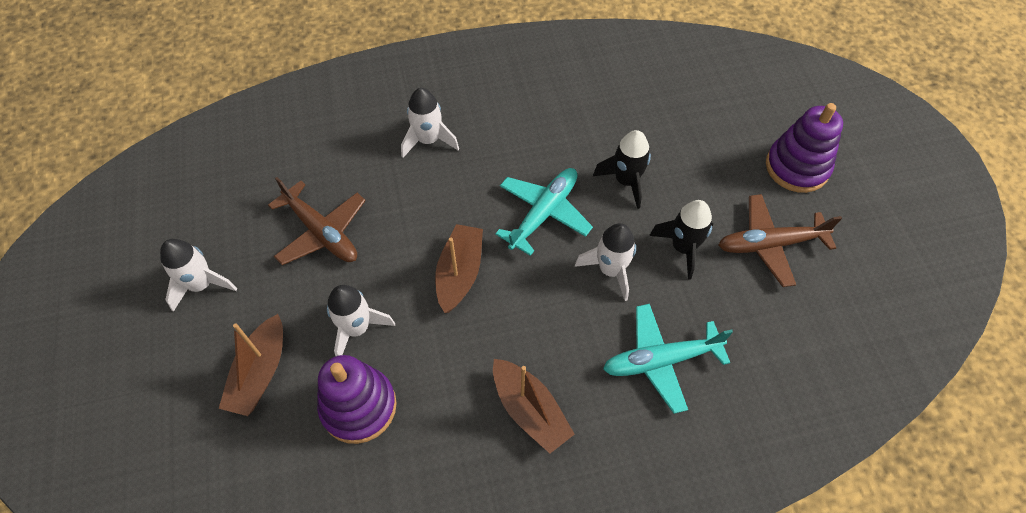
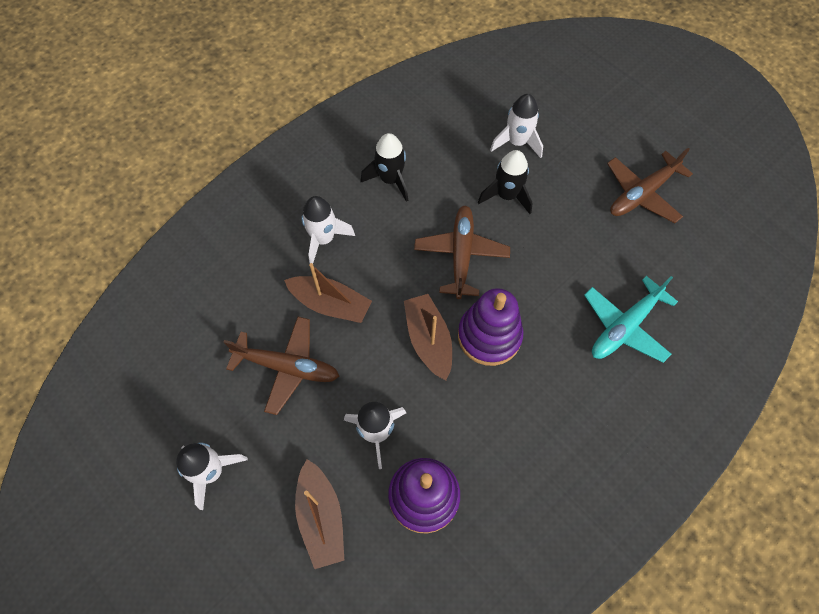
camera: 30 degrees left, 5 degrees up
(529, 410) = (557, 420): brown boat -> brown boat (330, 304)
(544, 213) = (461, 255): turquoise plane -> brown plane
(610, 270) = (542, 275): white rocket -> white rocket (517, 142)
(683, 248) = (583, 229): black rocket -> black rocket (390, 180)
(797, 167) = (622, 122): purple stacking toy -> purple stacking toy (489, 336)

